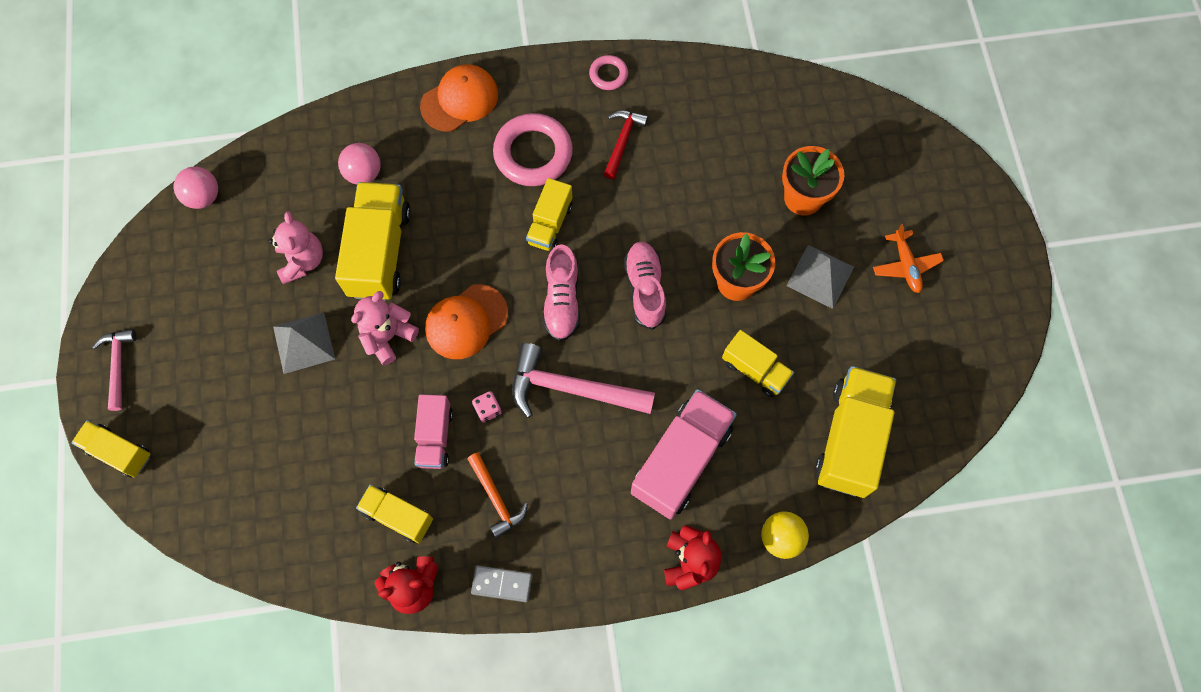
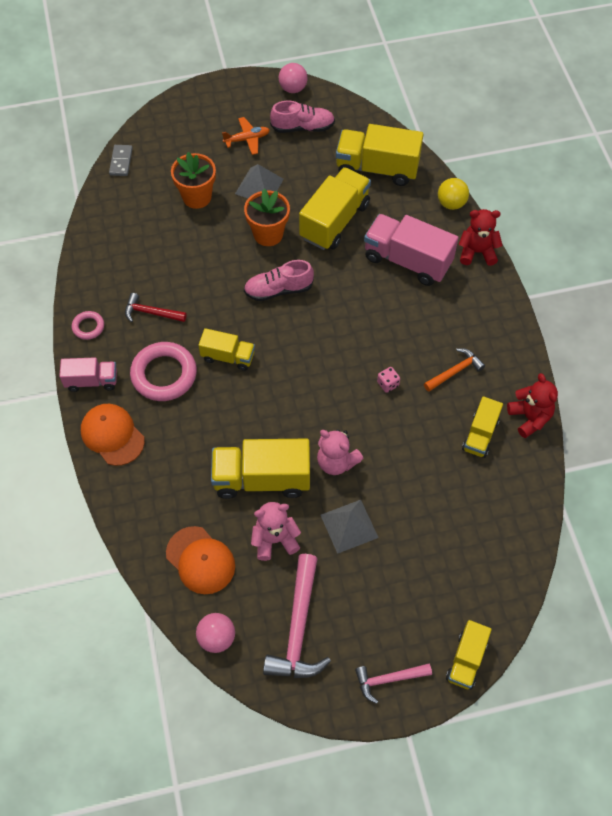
camera: 95 degrees left, 10 degrees down
(364, 173) = (187, 502): pink ball -> pink ball (293, 88)
(435, 437) = (414, 417): pink truck -> pink truck (91, 381)
(466, 322) = (317, 407): orange cap -> orange cap (200, 560)
(502, 584) = (515, 361): grey domino -> grey domino (121, 161)
(562, 300) = (293, 343): pink shoe -> pink shoe (303, 127)
(572, 389) = (363, 330): pink hammer -> pink hammer (298, 628)
(755, 370) = (334, 221): yellow truck -> yellow truck, size x1.73

